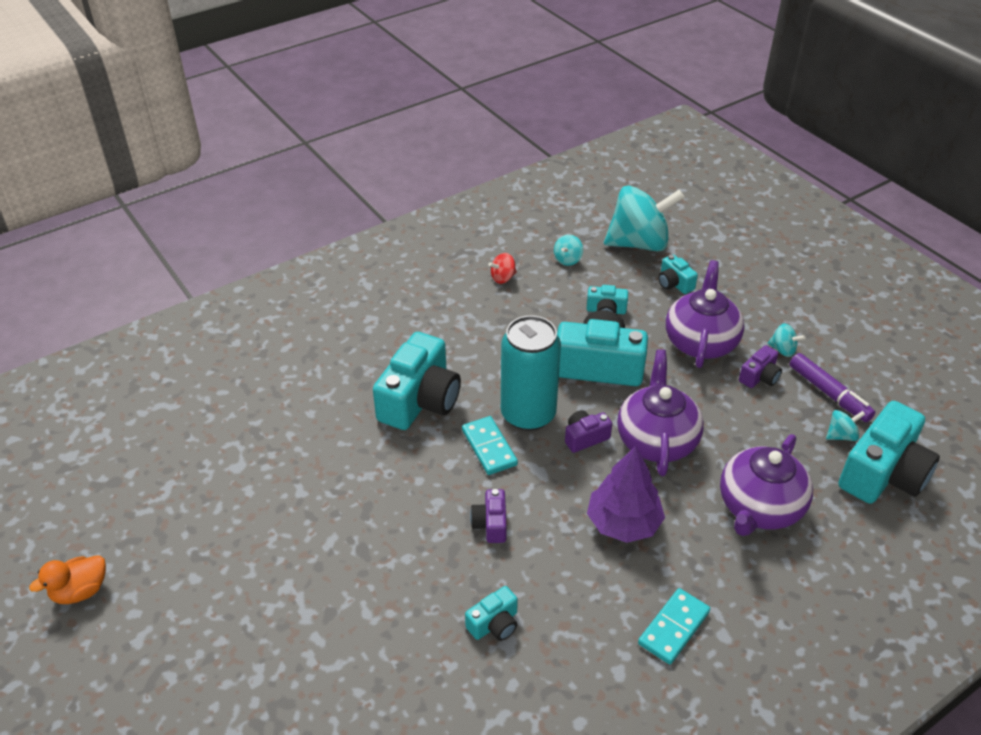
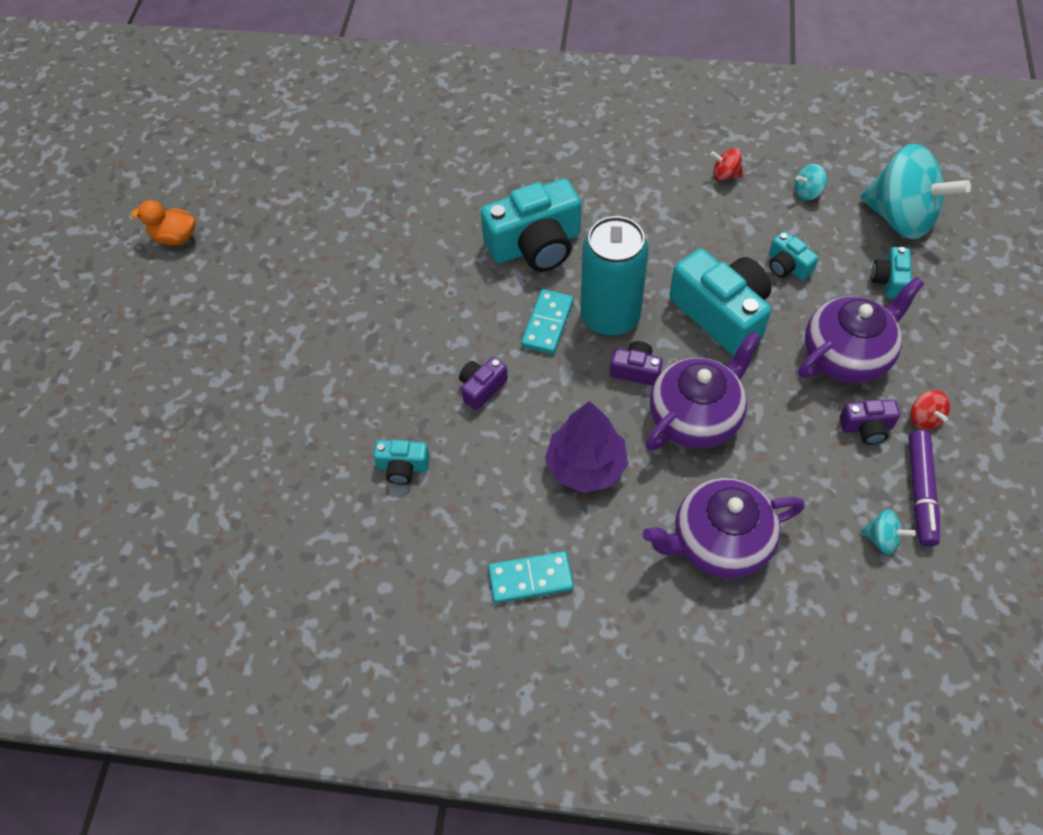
camera: 45 degrees right, 15 degrees up
(783, 350) = (924, 418): turquoise spinning top -> red spinning top
(883, 473) = (880, 603): turquoise camera -> none

